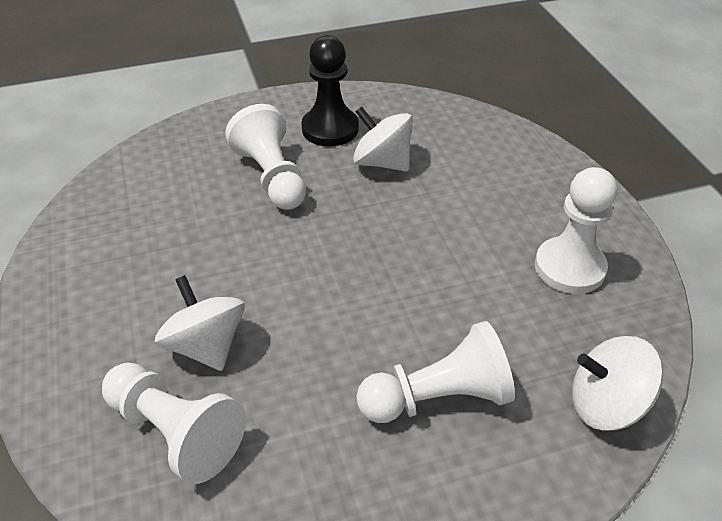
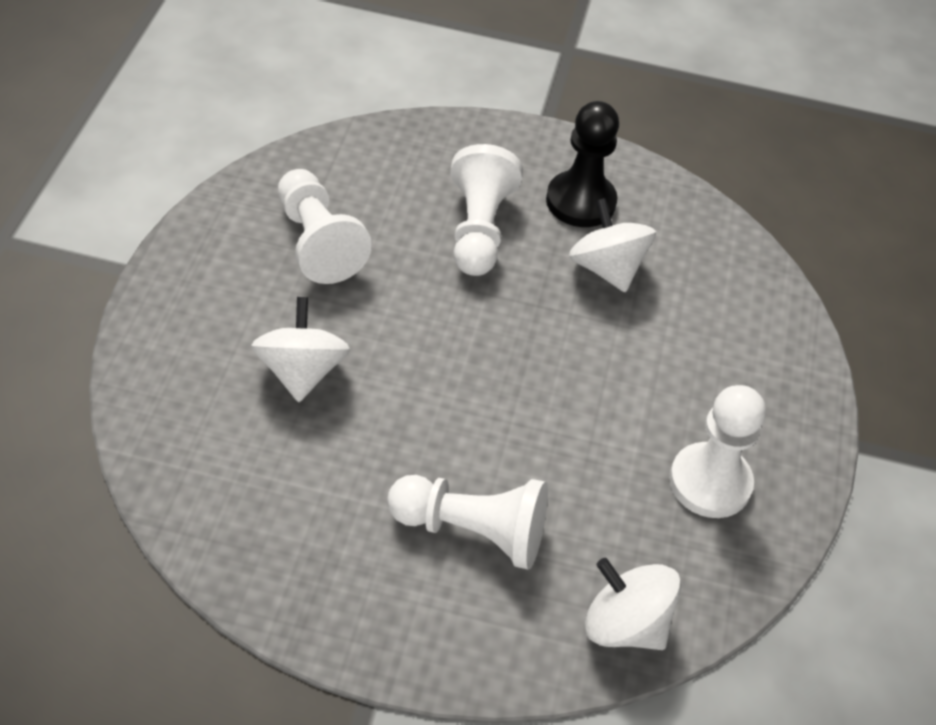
camera: 25 degrees right, 5 degrees up
(176, 432) = (228, 434): white pawn -> white pawn (317, 242)

